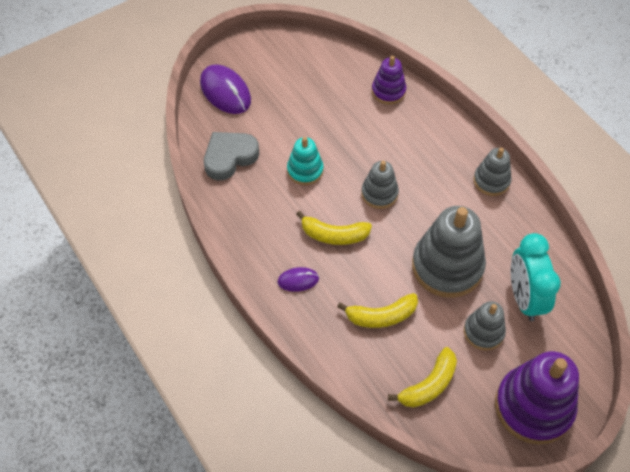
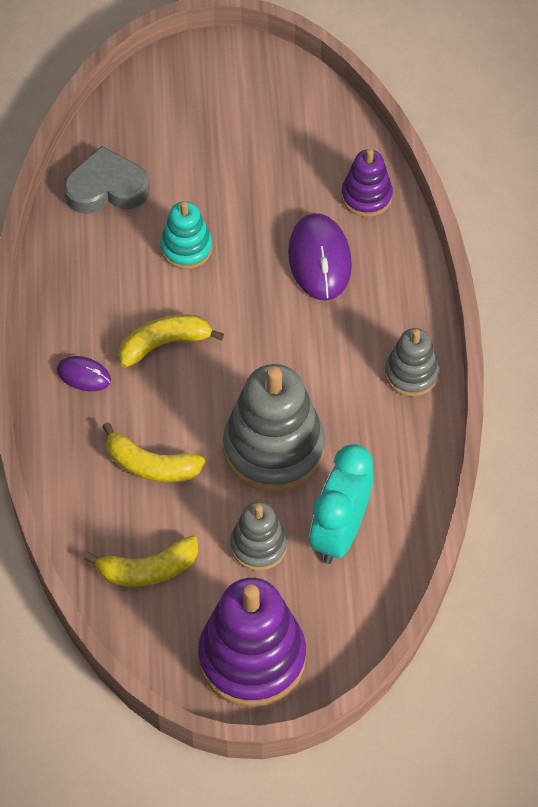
camera: 30 degrees right, 0 degrees up
(225, 92) = (159, 102): purple mouse -> purple mouse (319, 259)
(334, 235) = (164, 344): yellow banana -> yellow banana turned 120 degrees clockwise
(379, 193) = (257, 320): grey stacking toy -> none

